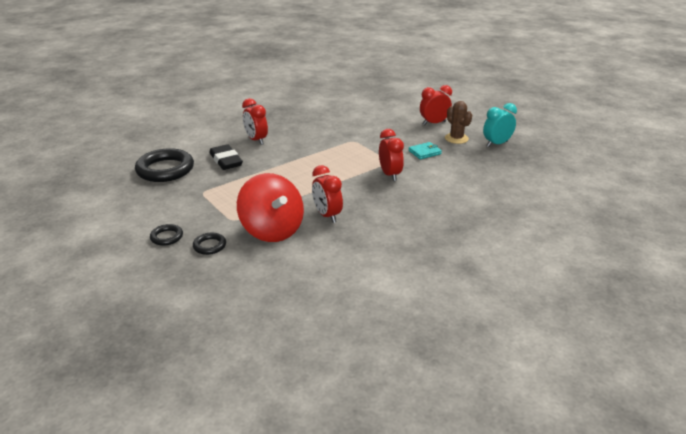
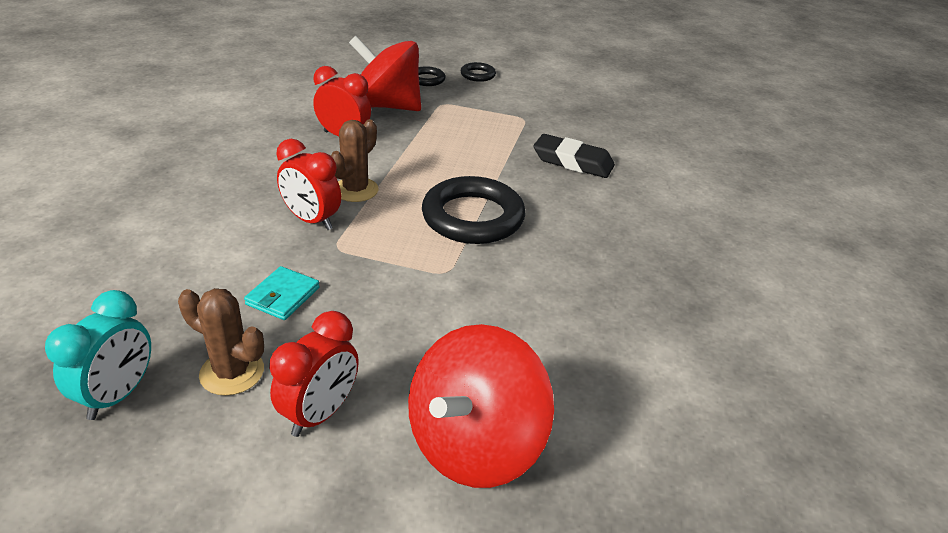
camera: 140 degrees right, 5 degrees up
(165, 169) = (615, 128): black ring -> black ring (473, 217)
(256, 140) = (597, 210): red clock -> none
(354, 182) = (355, 190): none -> brown cactus
(395, 107) = (475, 444): none -> red spinning top

